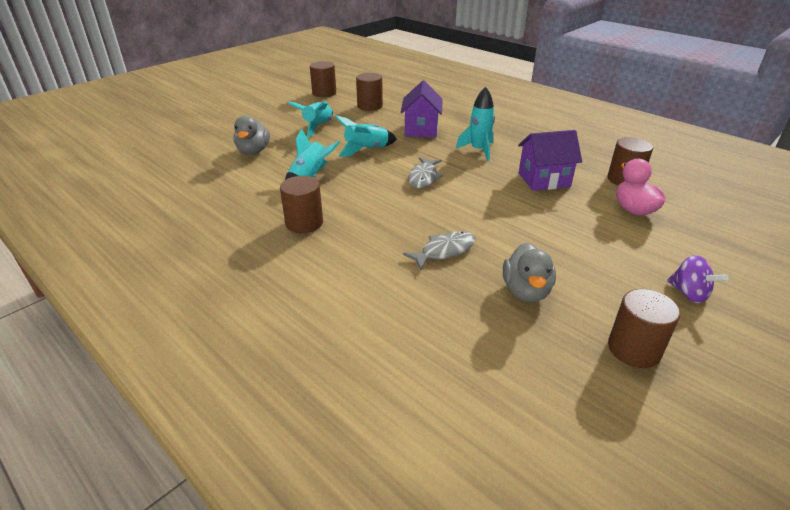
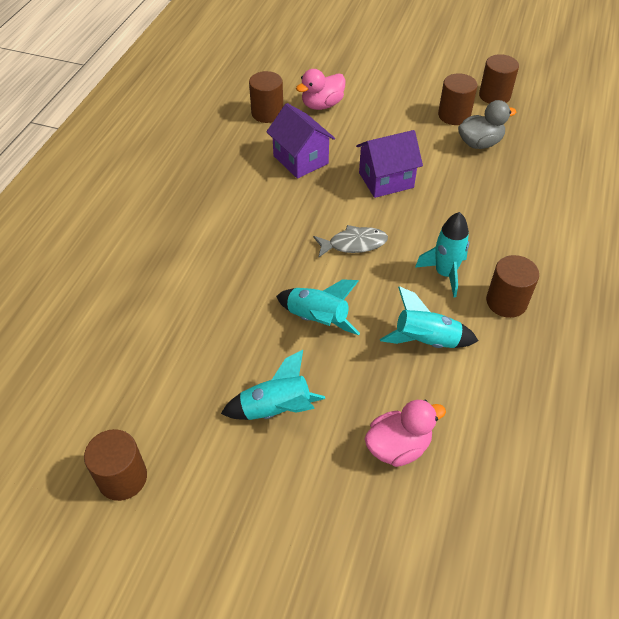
camera: 115 degrees left, 15 degrees up
(253, 151) = (398, 446): grey duck -> pink duck
(370, 106) = (161, 379): brown cylinder -> brown cylinder (454, 115)
(421, 129) = (224, 287): purple house -> purple house (386, 180)
(444, 251) = (468, 194): grey fish -> none
(478, 150) = (259, 218): turquoise rocket -> turquoise rocket (445, 274)
(689, 293) = (420, 78): purple spinning top -> none

